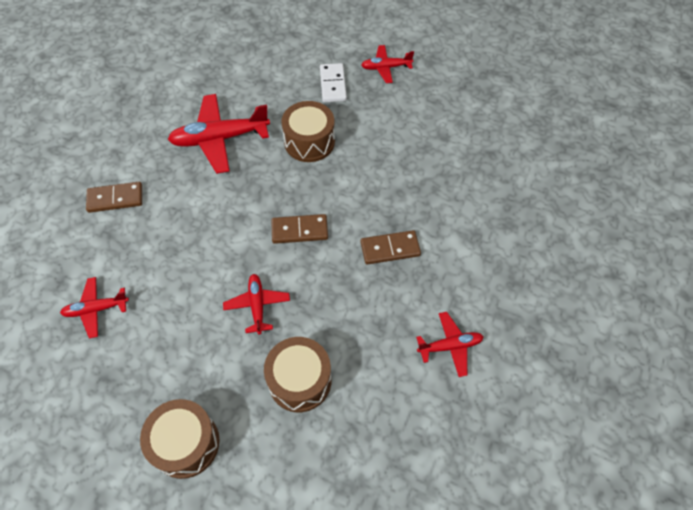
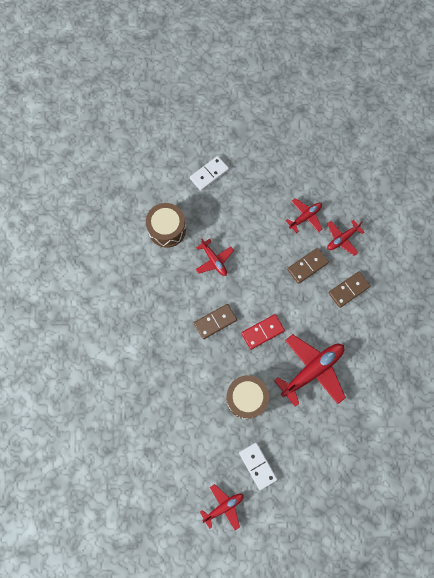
camera: 155 degrees right, 15 degrees up
(186, 443) = (209, 174): brown drum -> white domino
(249, 196) = (262, 332): none -> red domino
(390, 249) = (150, 334): brown domino -> brown domino (307, 266)
(450, 346) = (90, 286): red plane -> red plane (342, 239)

